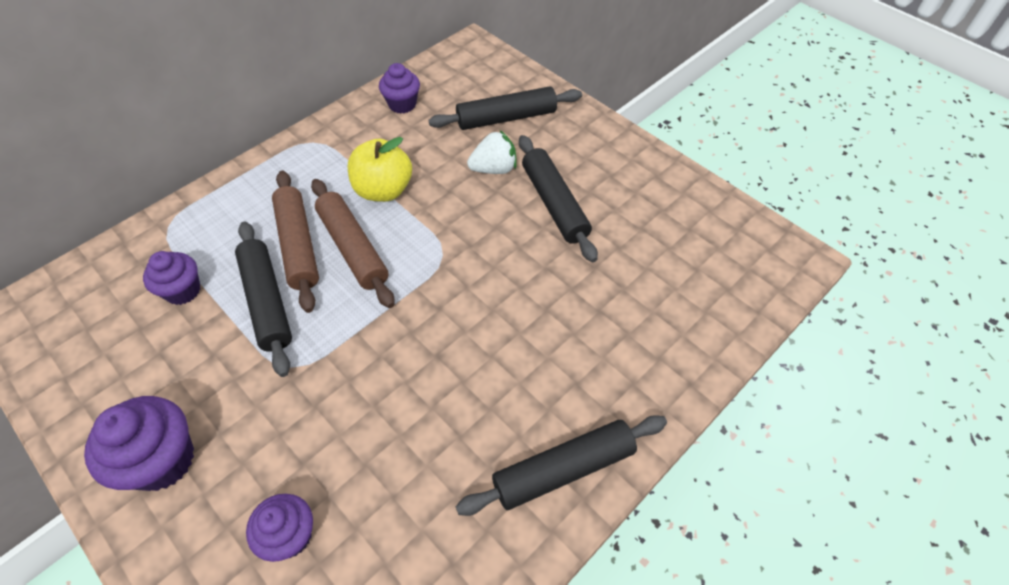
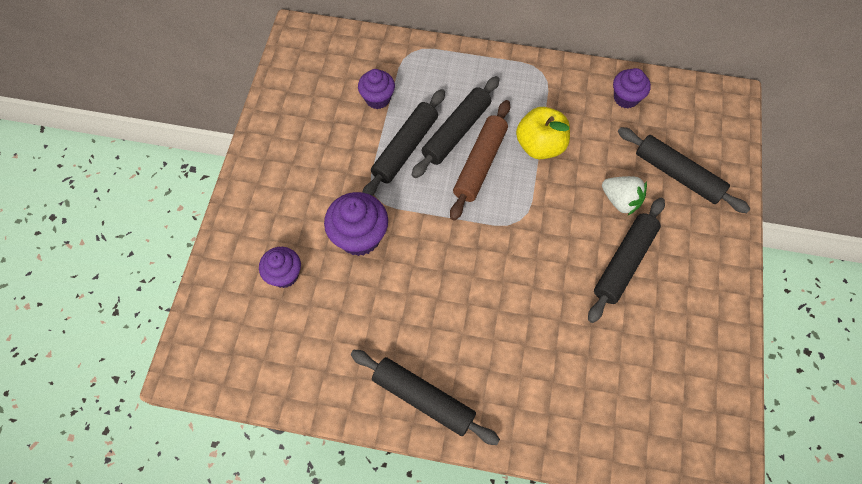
camera: 55 degrees right, 10 degrees up
(162, 460) = (279, 179): purple cupcake -> purple cupcake (359, 237)
(299, 245) = (456, 132): brown rolling pin -> black rolling pin

